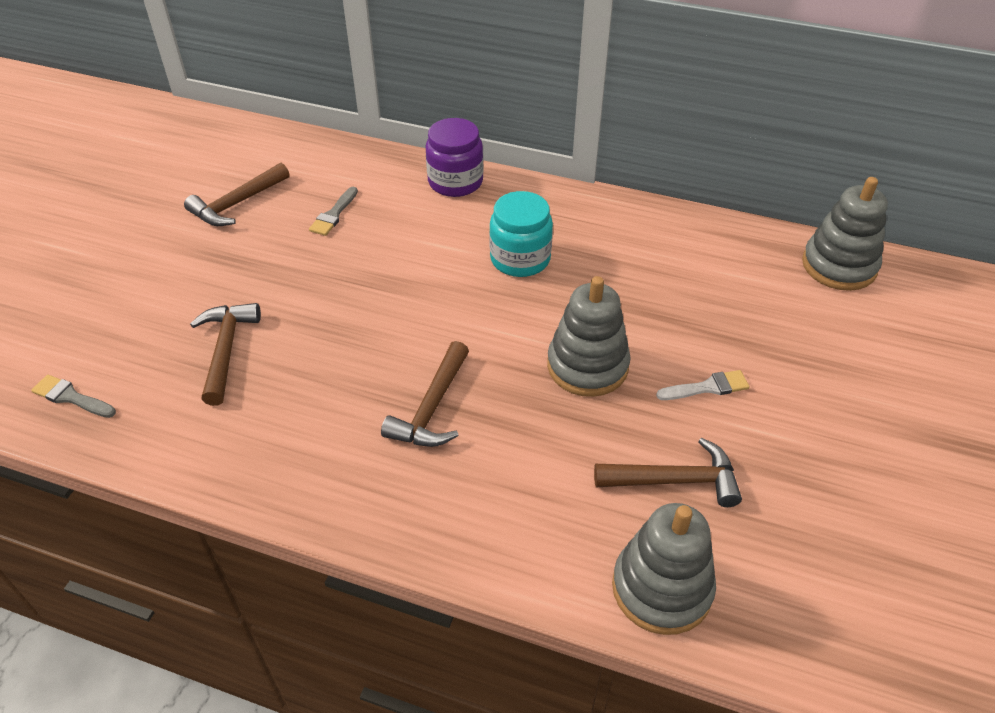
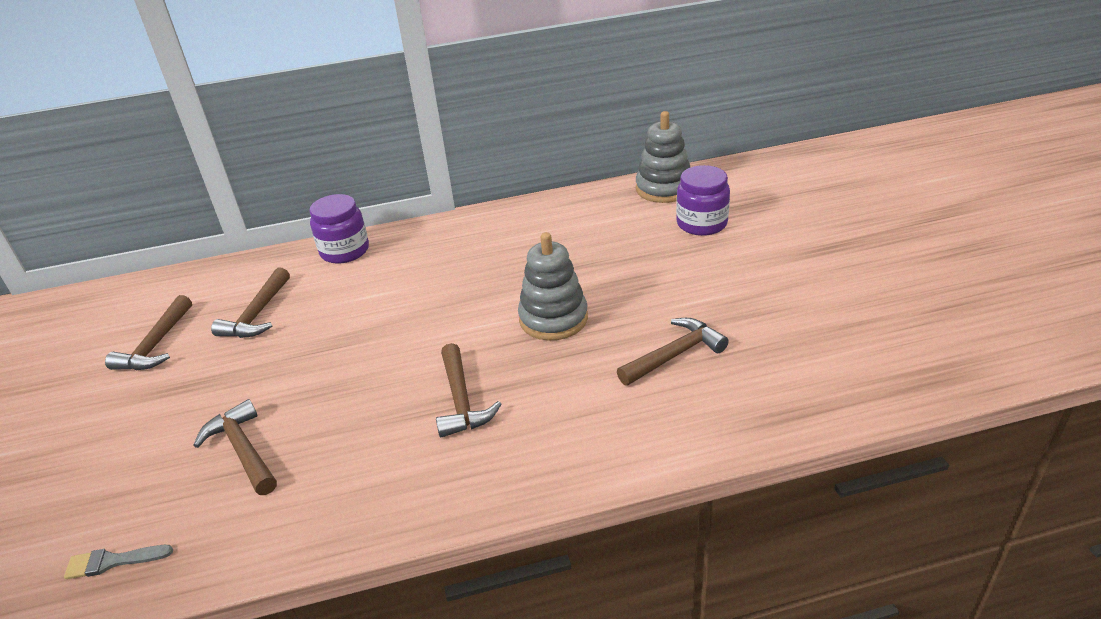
camera: 30 degrees left, 10 degrees down
(334, 214) = (257, 314): grey brush -> brown hammer
(520, 259) = (442, 277): turquoise jar -> none
(661, 588) = (724, 420): grey stacking toy -> none
(707, 387) = (645, 292): white brush -> none
(845, 334) = (701, 223): none -> purple jar

